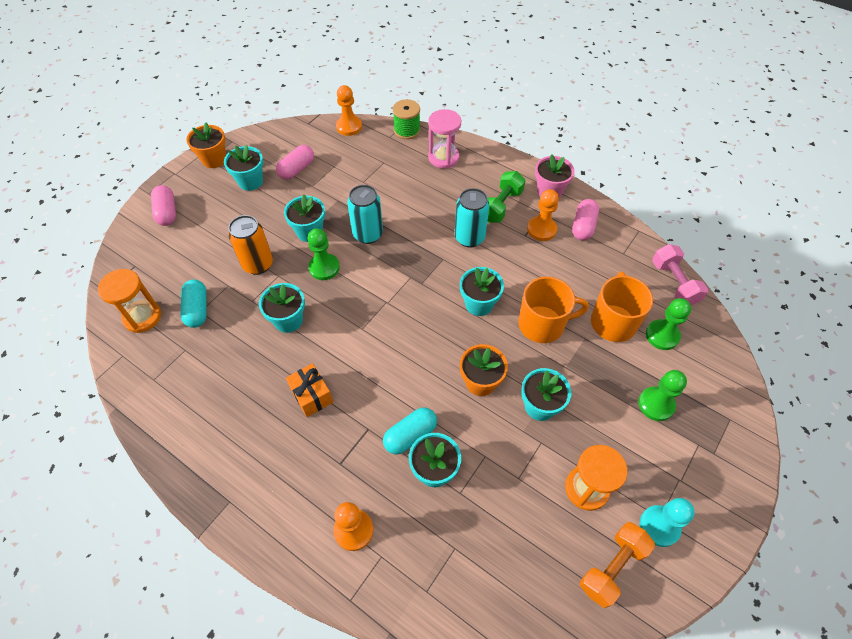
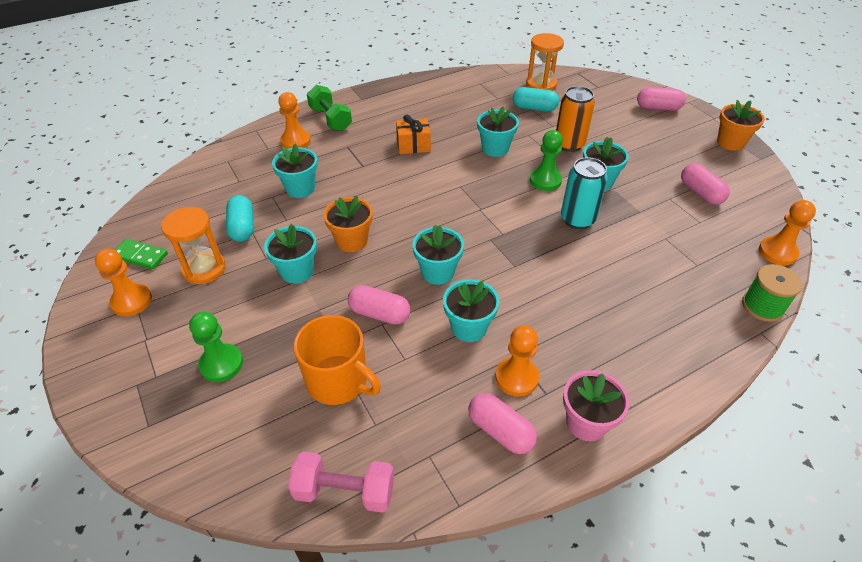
camera: 115 degrees right, 10 degrees down
(250, 181) = (688, 159): turquoise flower pot -> turquoise flower pot (469, 327)
(410, 435) = (339, 185): turquoise capsule -> turquoise capsule (242, 227)
(443, 158) = (693, 326): pink hourglass -> none
(469, 238) = (535, 299): turquoise can -> none
(501, 205) = (578, 352): green dumbbell -> green dumbbell (330, 119)
(543, 324) = (379, 313): orange mug -> pink capsule
(612, 567) = (140, 256): orange dumbbell -> green domino
(659, 526) = (131, 301): turquoise pawn -> orange pawn
(662, 335) = (286, 422): green pawn -> none

